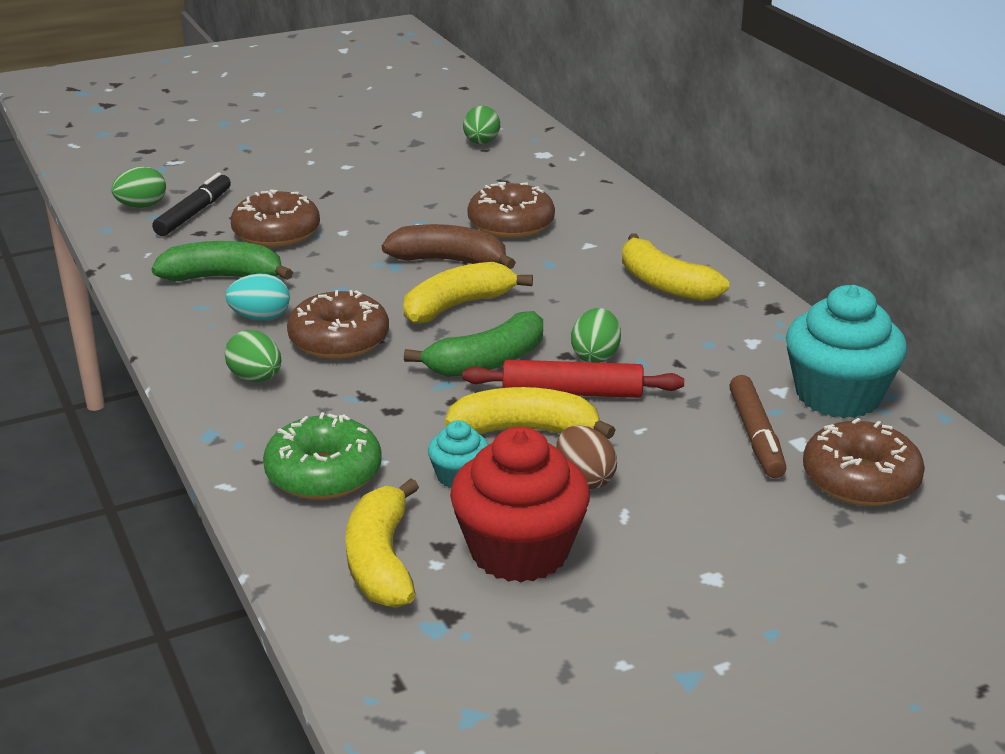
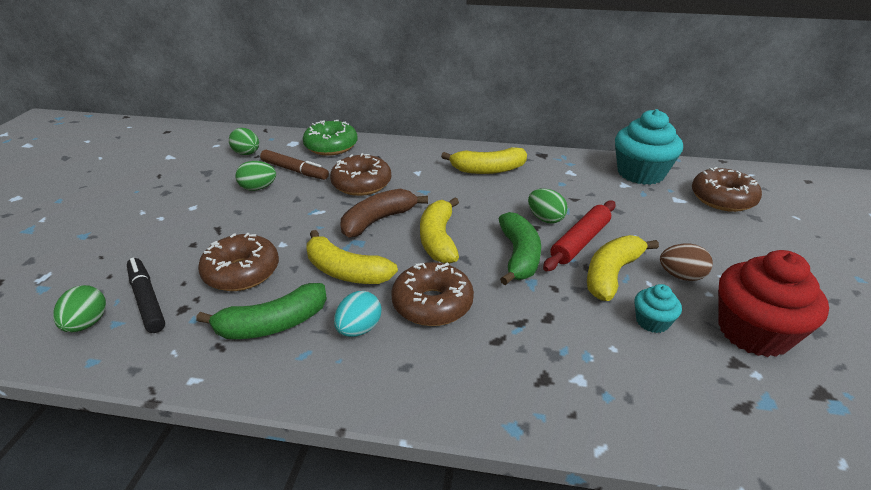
camera: 55 degrees left, 5 degrees up
(223, 277) = (272, 324): green banana -> green banana turned 150 degrees counterclockwise
(256, 378) = (448, 367): green egg -> green egg (258, 188)
(323, 474) = (614, 384): green donut -> green donut (331, 146)
(381, 561) = (746, 400): yellow banana -> yellow banana (345, 271)
(756, 435) = (664, 207): brown marker -> brown marker (294, 170)

